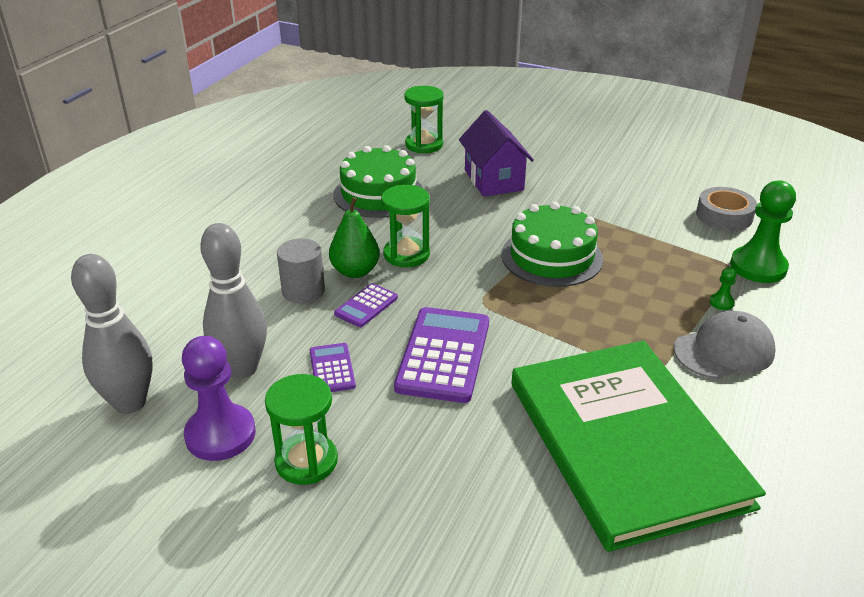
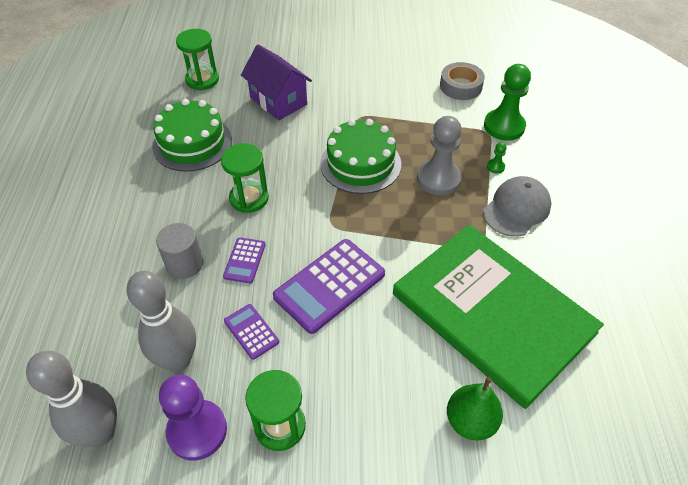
camera: 25 degrees left, 15 degrees up
(355, 271) = (217, 229): green pear -> green pear (470, 421)
(443, 355) = (329, 285): purple calculator -> purple calculator turned 120 degrees counterclockwise
(638, 295) = (438, 179): none -> grey pawn

